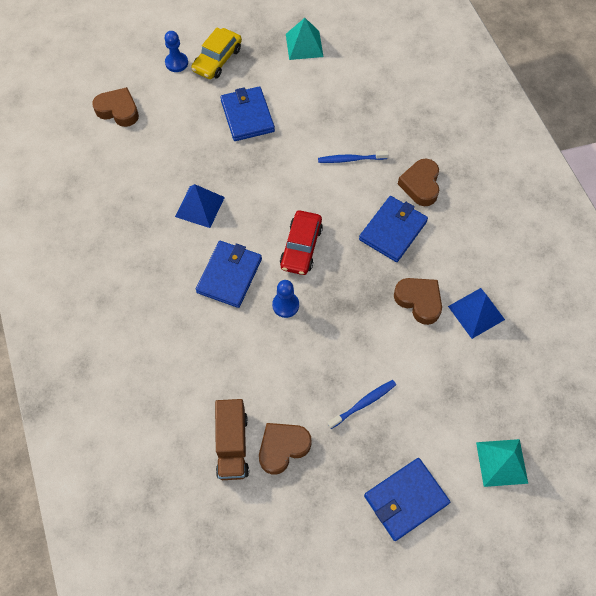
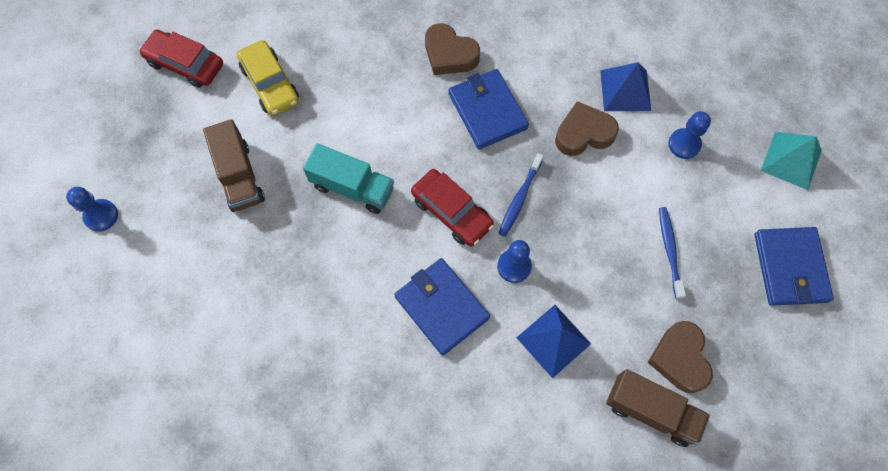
camera: 60 degrees left, 5 degrees up
(118, 110) = (121, 322): brown heart -> none
(199, 206) = (329, 294): blue pyramid -> blue pyramid (553, 340)
(217, 59) = (133, 167): yellow car -> yellow car (270, 84)
(247, 116) = (239, 176): blue wallet -> brown truck
(280, 180) = (352, 188): none -> turquoise truck
(304, 45) = (185, 64): turquoise pyramid -> red car
(350, 159) = (373, 102): blue toothbrush -> blue toothbrush (519, 198)
(459, 375) = (684, 144): none -> blue pawn

